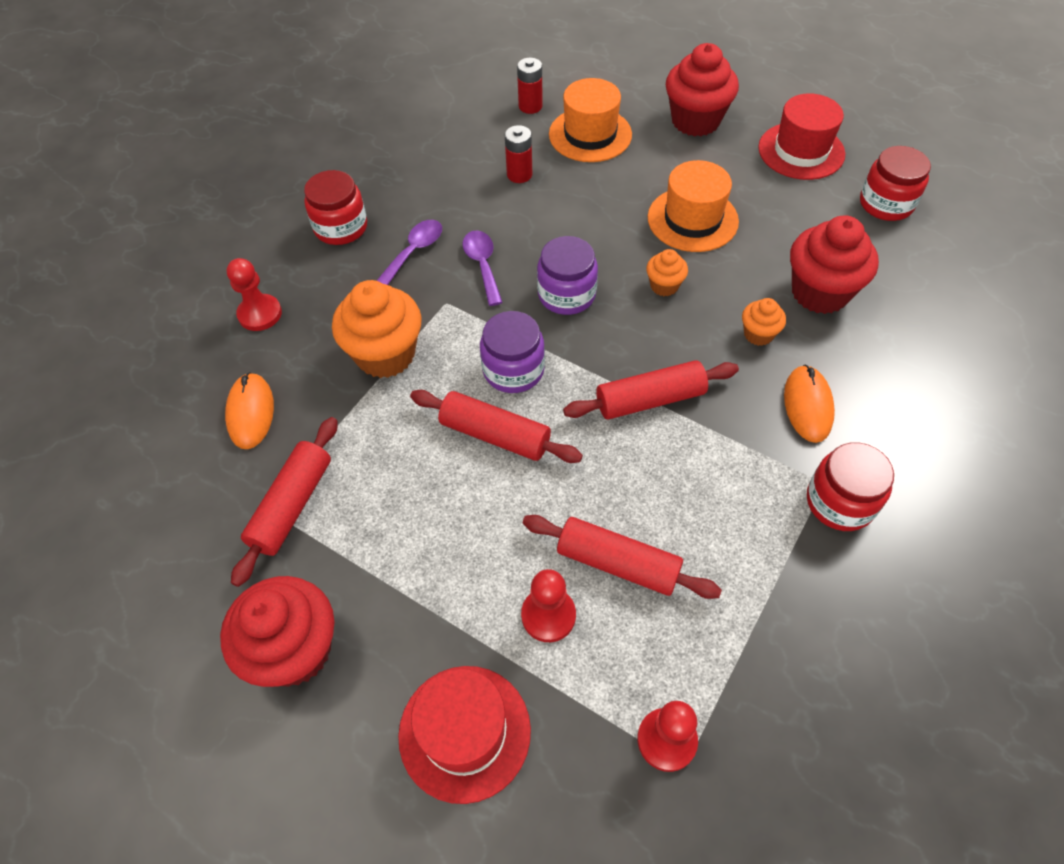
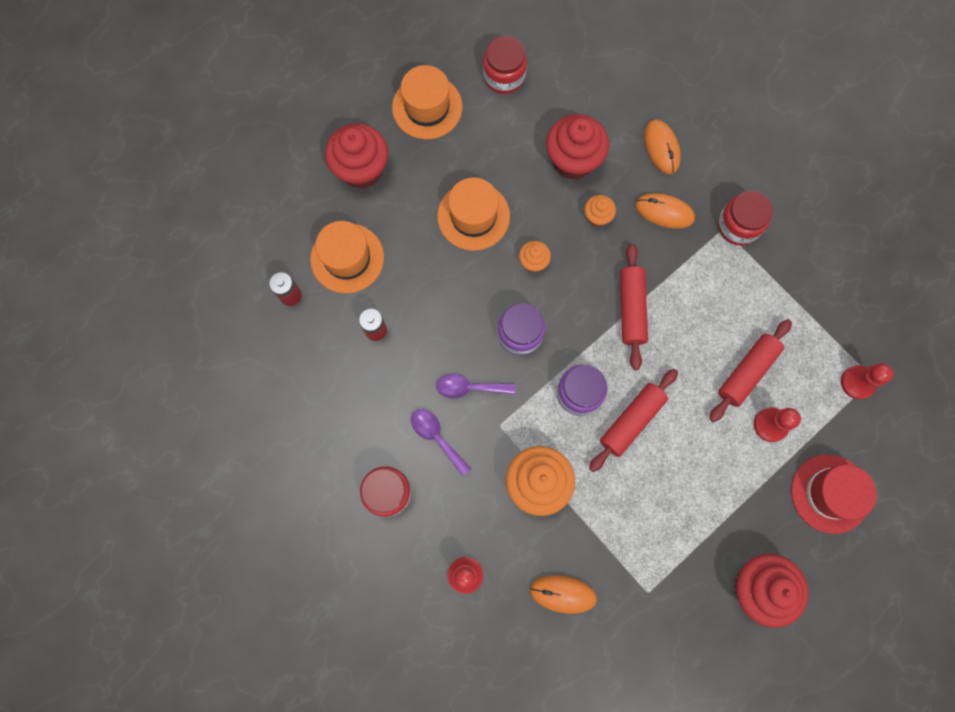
camera: 75 degrees left, 20 degrees up
(292, 506) = (651, 573): red rolling pin -> none
(801, 151) = (427, 107): red hat -> orange hat
(899, 381) = (661, 148): none -> orange mouse

